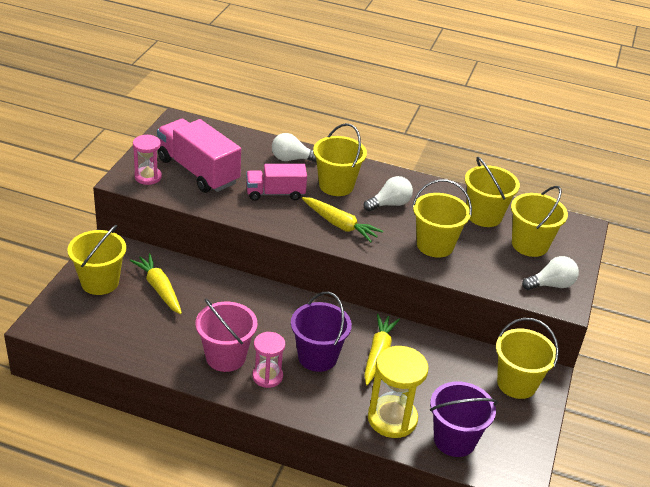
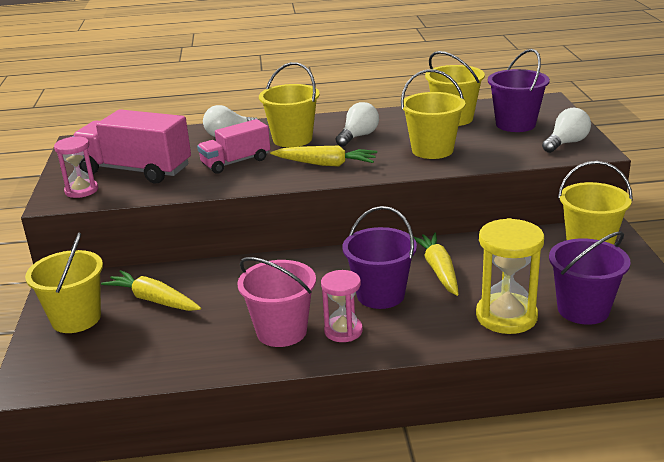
camera: 20 degrees left, 10 degrees down
(529, 245) = (515, 124): yellow bucket -> purple bucket

